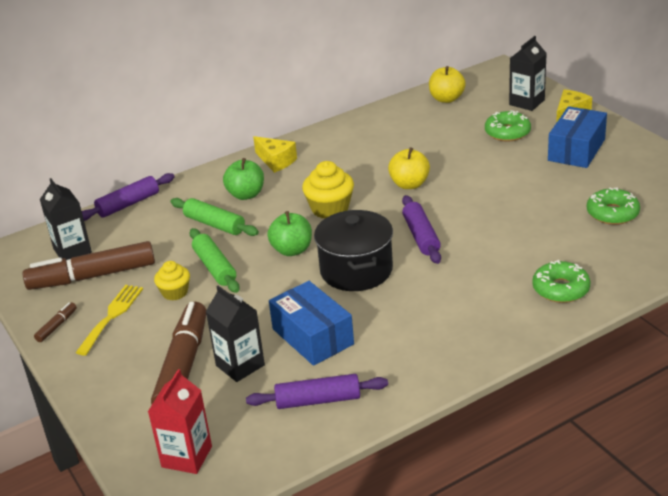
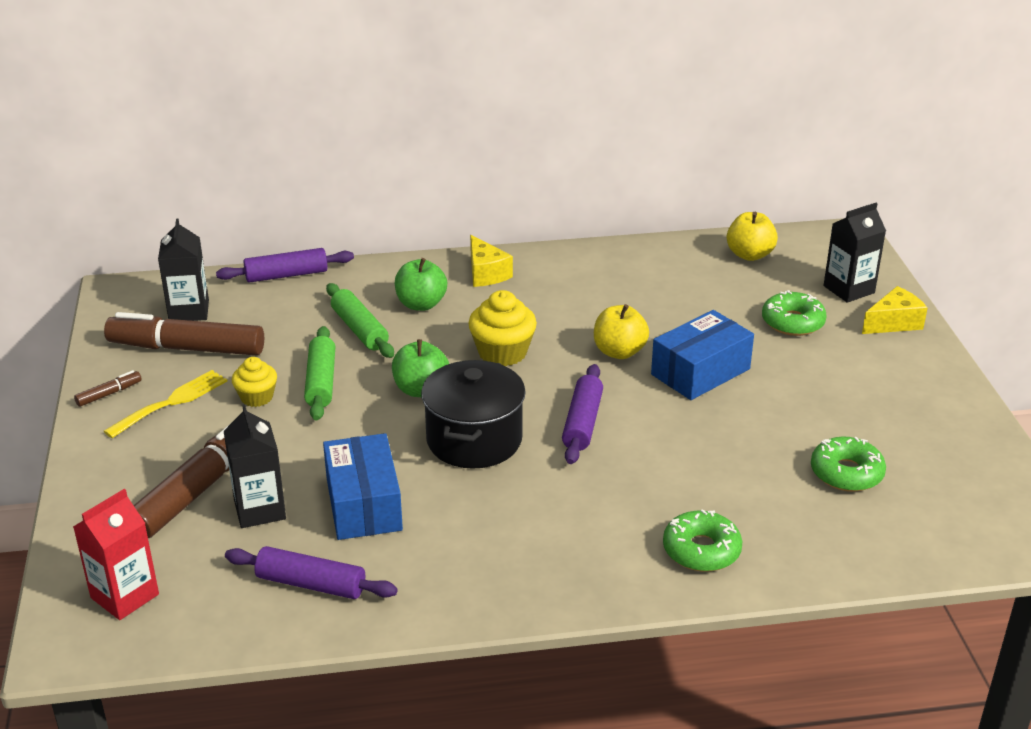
camera: 20 degrees right, 0 degrees up
(576, 150) = (865, 372): blue box -> blue box (700, 371)

